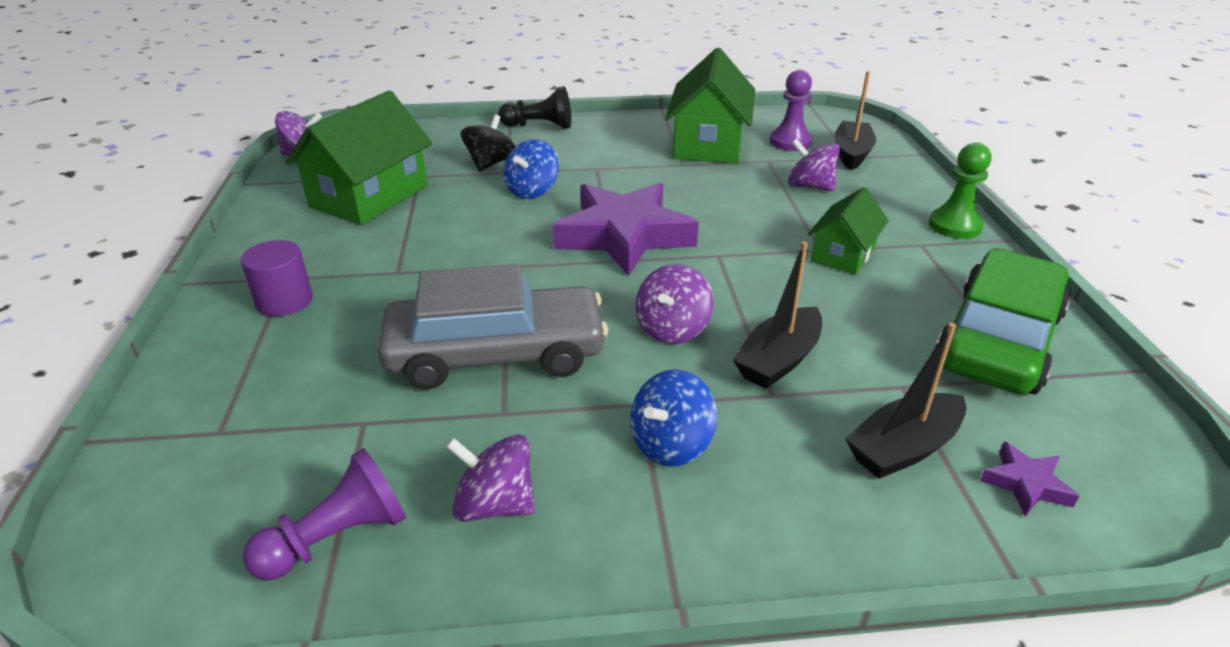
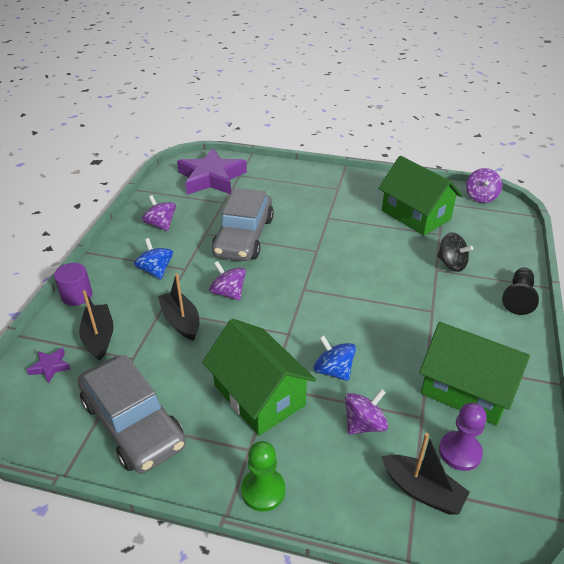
camera: 110 degrees right, 5 degrees up
(284, 301) = (317, 188): purple cylinder -> purple cylinder (77, 295)
(337, 538) = (172, 195): purple pawn -> none
(495, 505) = (161, 224): purple spinning top -> purple spinning top turned 75 degrees counterclockwise
(532, 190) = (404, 275): blue spinning top -> blue spinning top (333, 370)
(624, 236) = (329, 300): purple star -> purple star (211, 178)
(843, 254) = (259, 395): green house -> green house, size x1.73
(998, 340) = (133, 423): green car -> grey car

